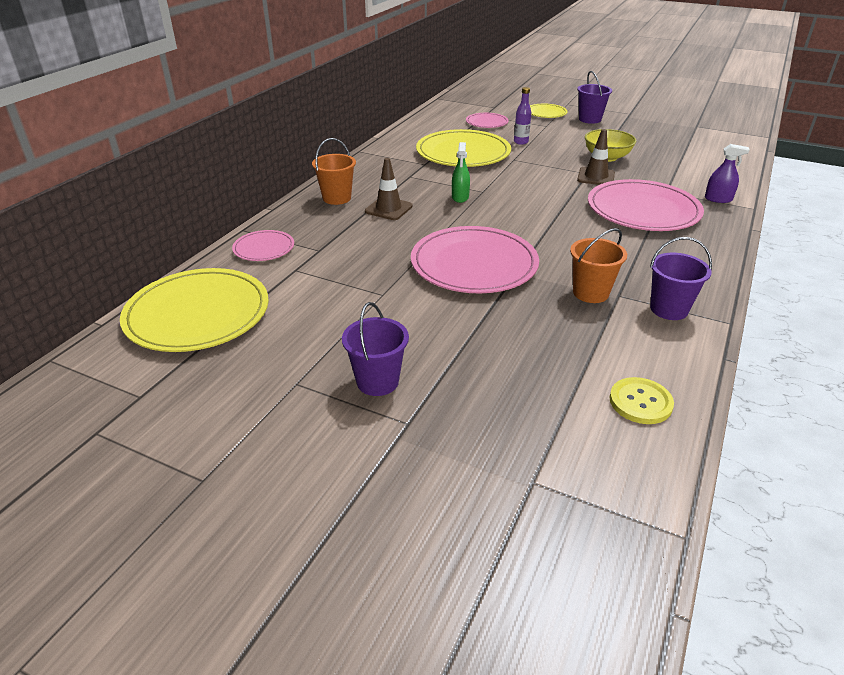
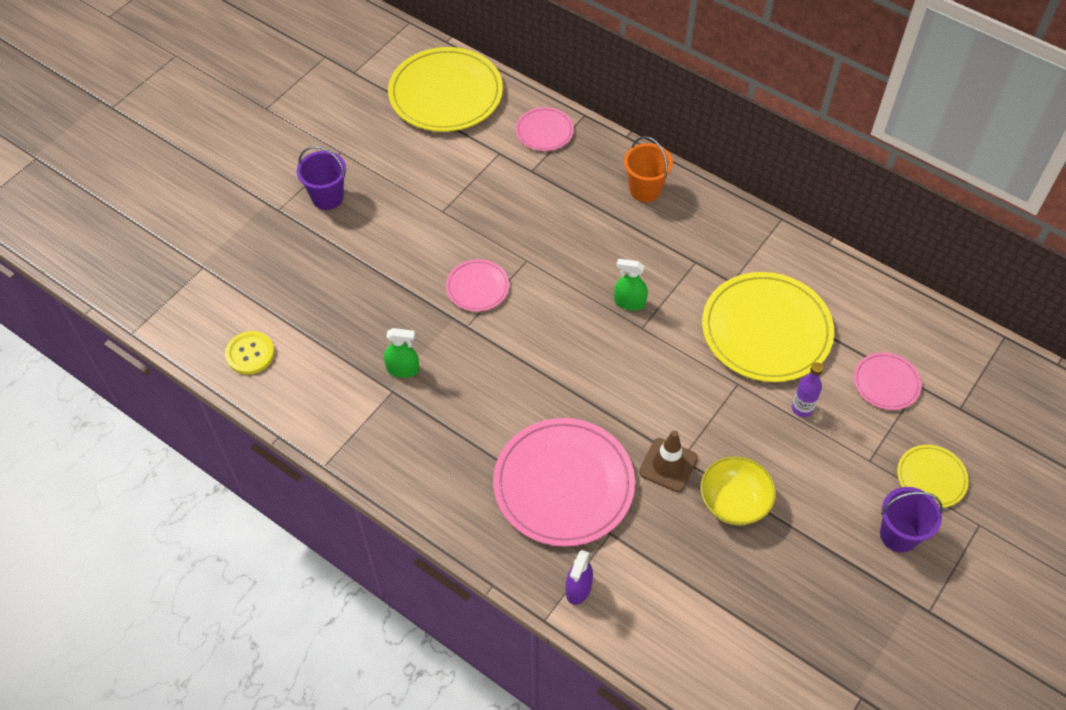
camera: 100 degrees right, 20 degrees up
(388, 209) = (610, 232): brown traffic cone -> none
(474, 264) = (477, 287): pink plate -> pink plate, size x0.50
(590, 293) = (403, 369): orange bucket -> green spray bottle
(669, 309) = (359, 424): purple bucket -> none

